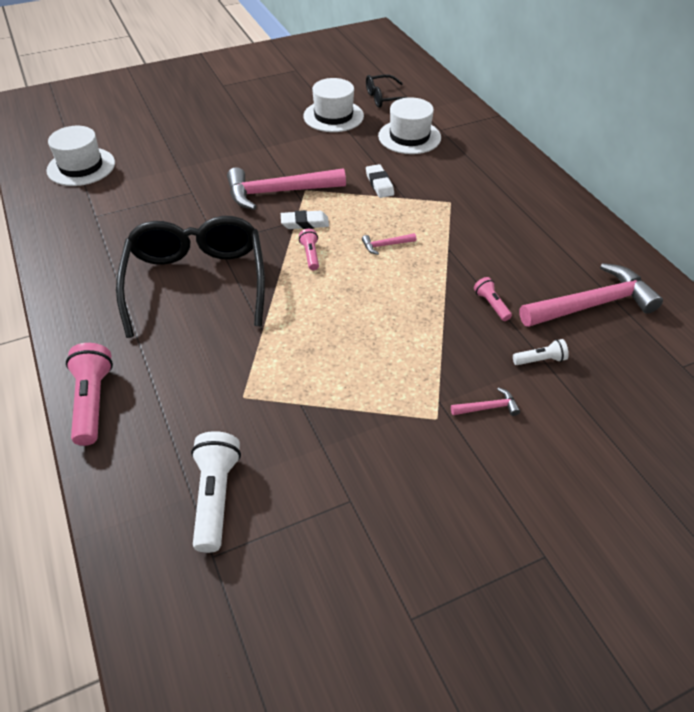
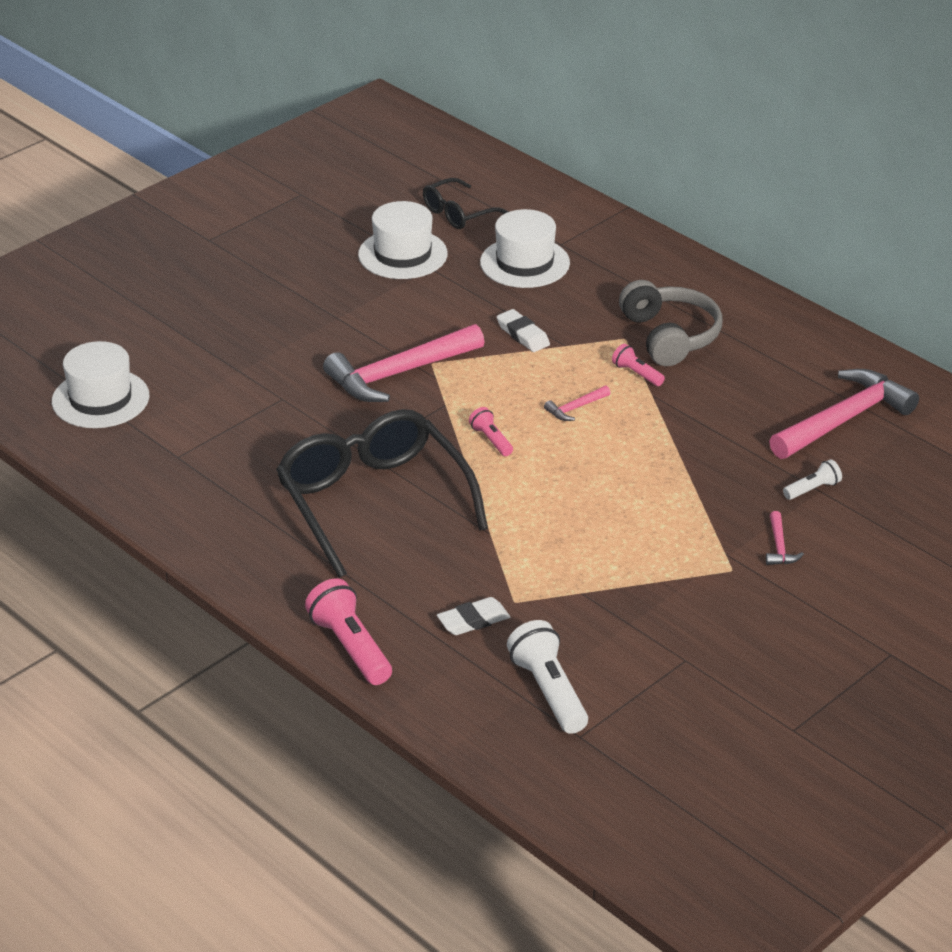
camera: 20 degrees left, 10 degrees down
(305, 223) = (459, 404): white eraser -> white eraser (473, 621)
(484, 207) = (670, 336): none -> grey headphones
(488, 407) = (779, 547): pink hammer -> pink hammer turned 120 degrees clockwise
(491, 305) = (733, 445): pink flashlight -> pink flashlight (637, 374)

